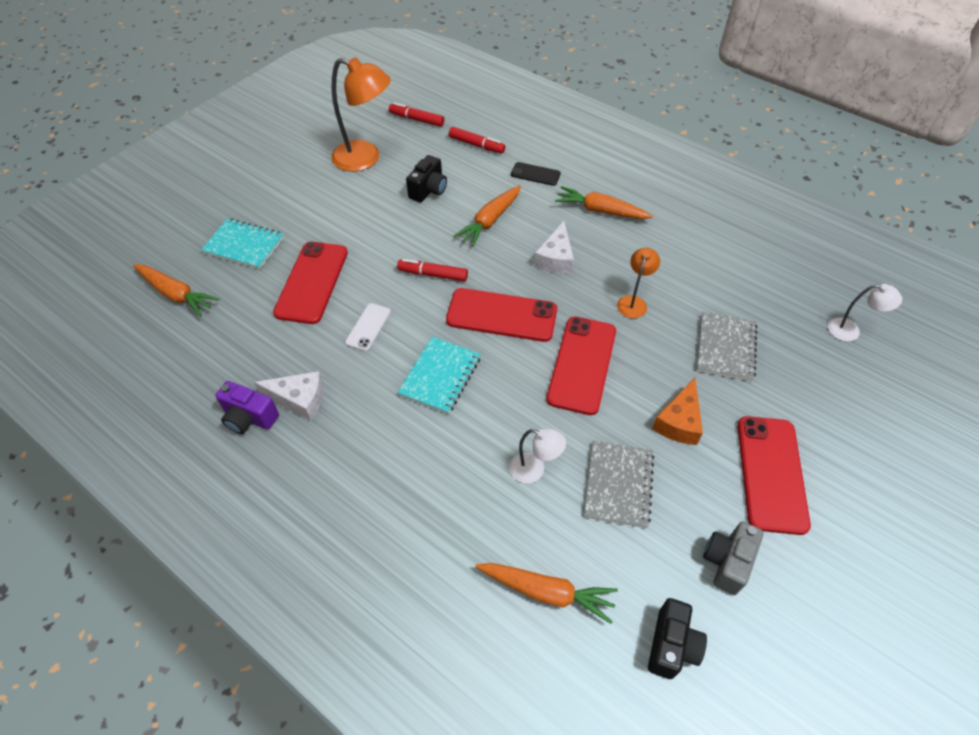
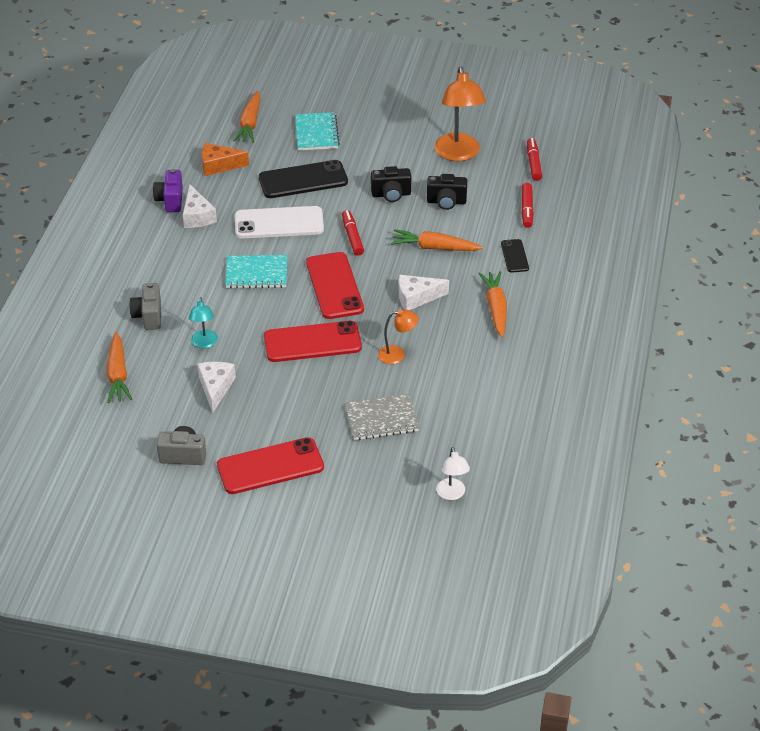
camera: 65 degrees right, 10 degrees down
(312, 282) = (303, 180): red phone -> black phone
(368, 327) = (279, 223): white phone -> white phone, size x1.91
(452, 516) = (148, 316): none -> grey camera
(534, 470) = (204, 343): white lamp -> turquoise lamp
(618, 485) = (215, 388): grey notebook -> white cheese
(671, 645) = (110, 440): black camera -> black camera (391, 194)
(679, 422) = (289, 407): orange cheese -> orange cheese (219, 165)

